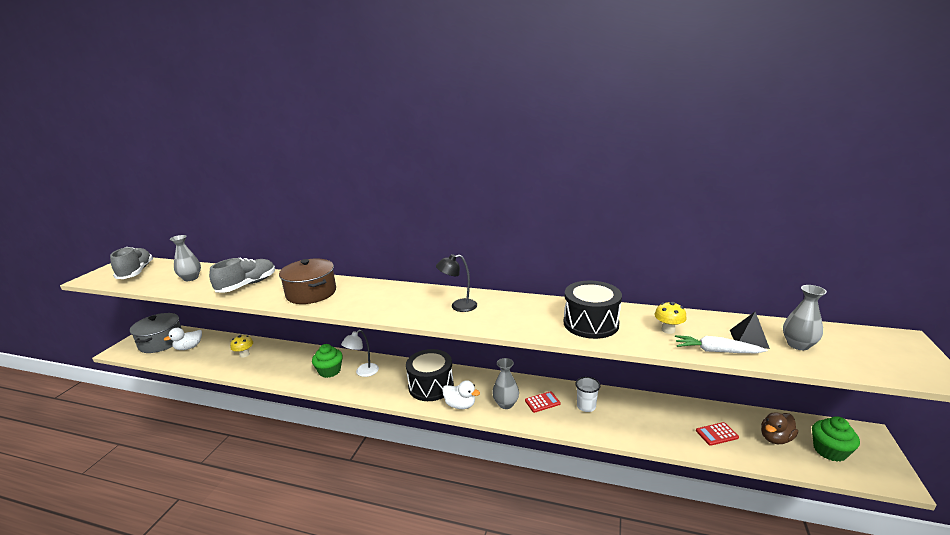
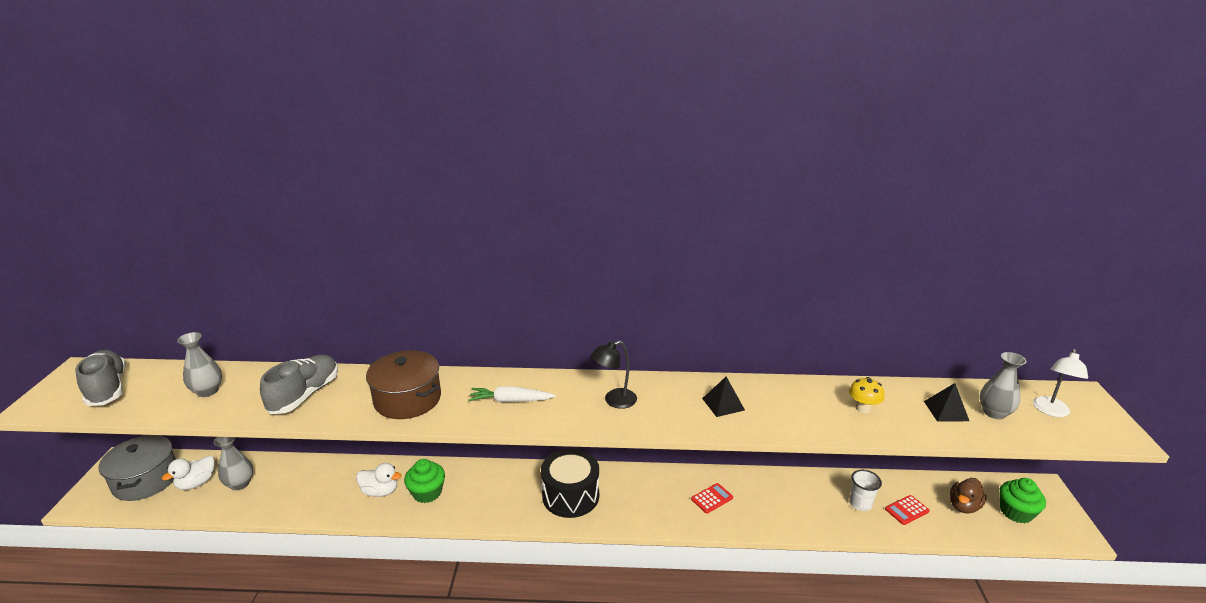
camera: 15 degrees left, 5 degrees up
(244, 354) = (290, 483): yellow mushroom -> none
(363, 372) = (474, 488): white lamp -> white lamp (1050, 411)
(460, 405) = (617, 517): white duck -> white duck (380, 491)
(505, 404) = (670, 507): grey vase -> grey vase (240, 484)
(545, 316) = (723, 404): none -> black pyramid
(586, 406) = (762, 497): white cup -> white cup (860, 504)
(591, 323) = (778, 409): black drum -> none
(716, 351) = (920, 431): white carrot -> white carrot (510, 400)

